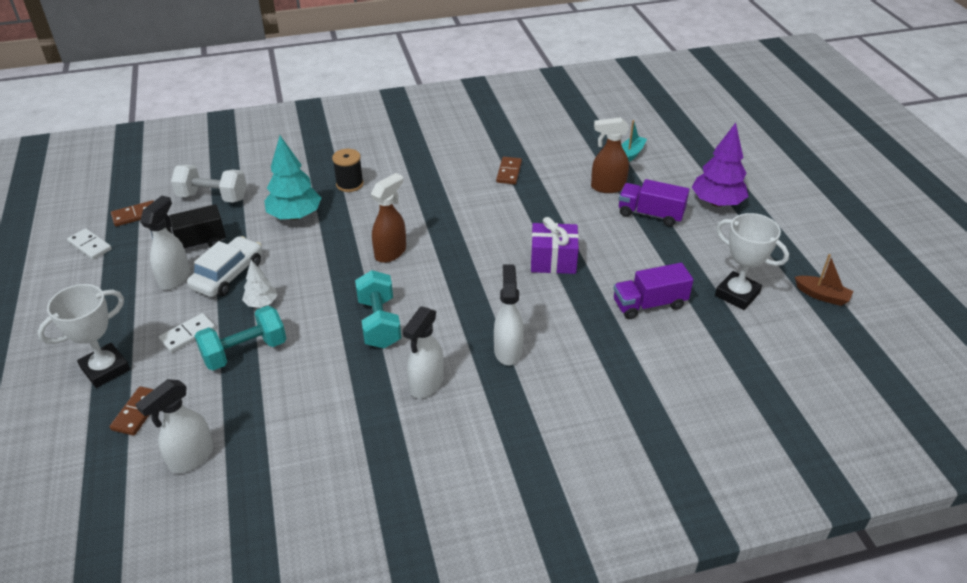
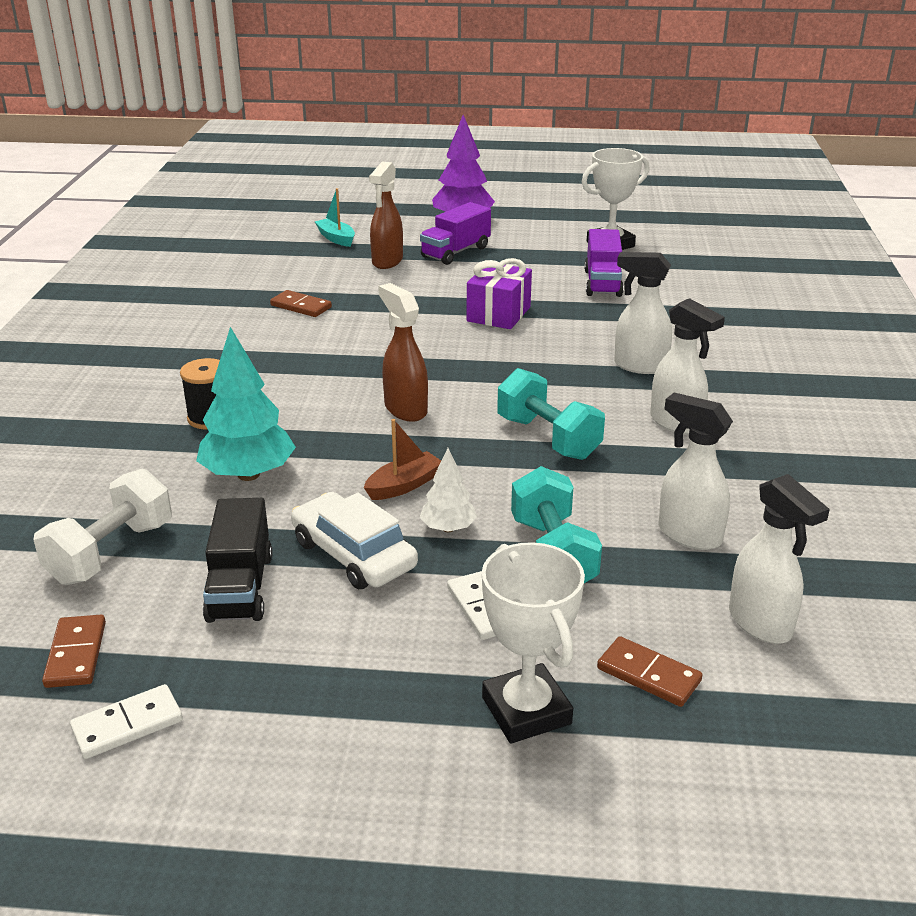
camera: 70 degrees left, 10 degrees down
(175, 278) = (321, 613): white spray bottle -> white spray bottle (688, 535)
(379, 323) = (548, 438): turquoise dumbbell -> turquoise dumbbell turned 45 degrees clockwise
(822, 295) = (631, 215): brown boat -> brown boat (404, 485)

